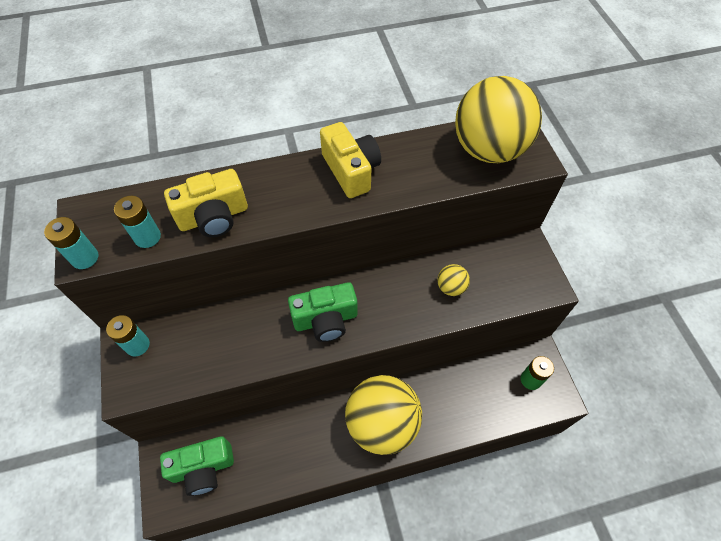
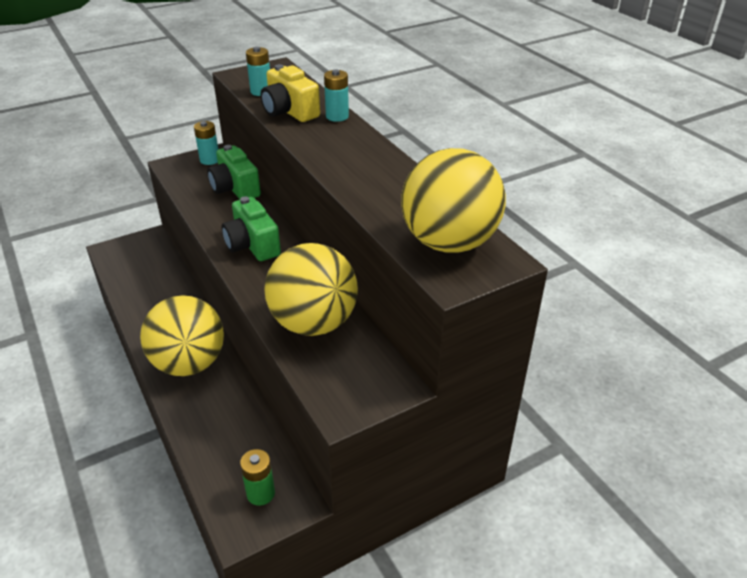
camera: 75 degrees right, 20 degrees down
(85, 258) = (236, 75): turquoise battery -> turquoise battery (337, 116)
(203, 468) = (140, 261): green camera -> green camera (235, 188)
(351, 170) = (371, 163): yellow camera -> none
(451, 287) = (314, 323): yellow ball -> yellow ball, size x2.40

